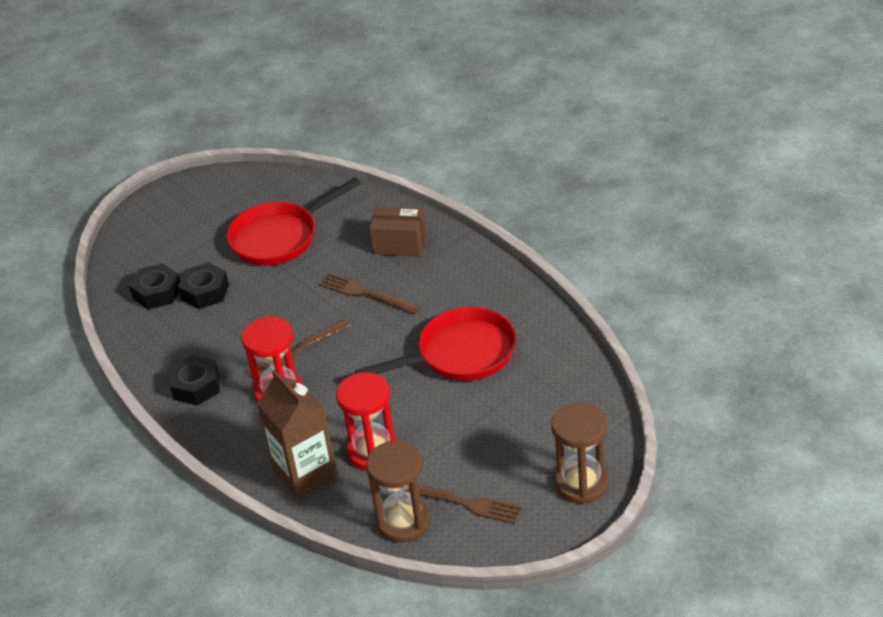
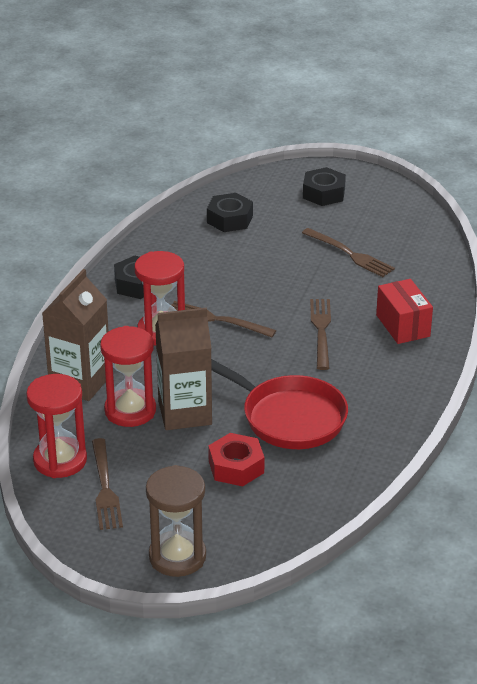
camera: 55 degrees right, 5 degrees down
(205, 292) = (250, 243): black nut -> black nut (323, 193)
(279, 238) = (351, 254): red pan -> brown fork
(400, 244) = (403, 326): brown box -> red box
(403, 522) = (60, 460): brown hourglass -> red hourglass
(404, 416) = (185, 413): none -> brown carton
(498, 408) = (236, 467): none -> red nut

